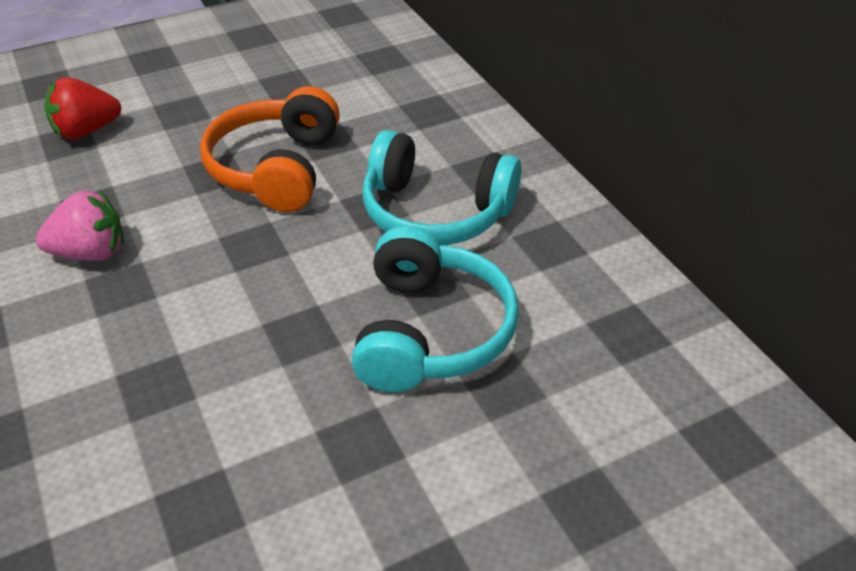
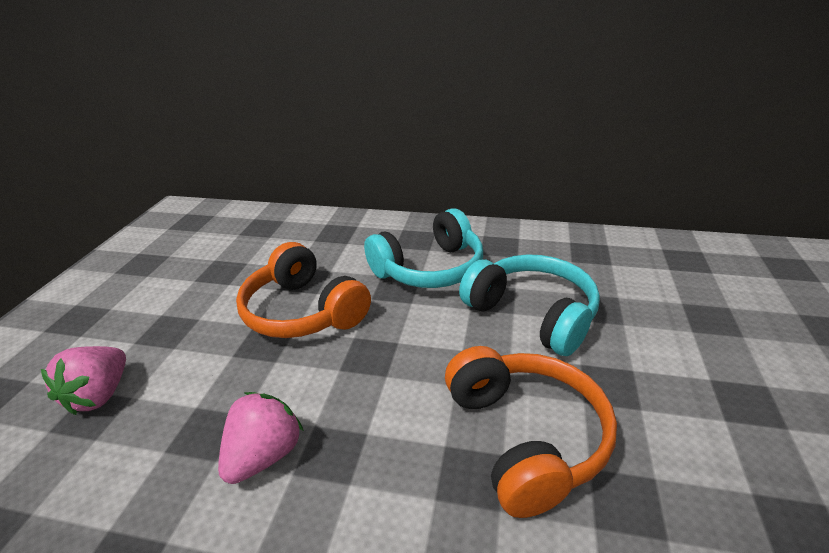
camera: 50 degrees left, 10 degrees down
(86, 131) = (100, 395): red strawberry -> pink strawberry
(228, 404) = (525, 437): none -> orange headphones

